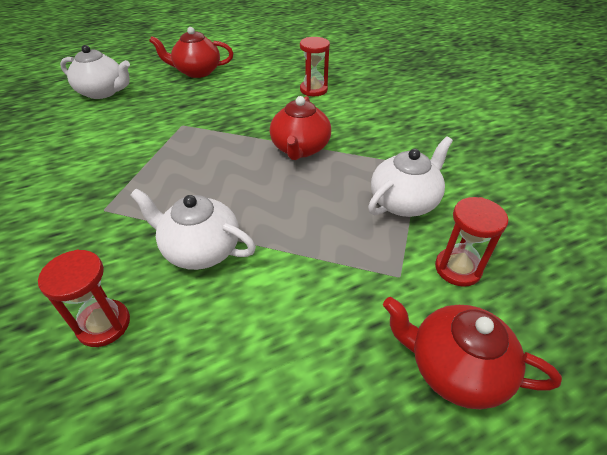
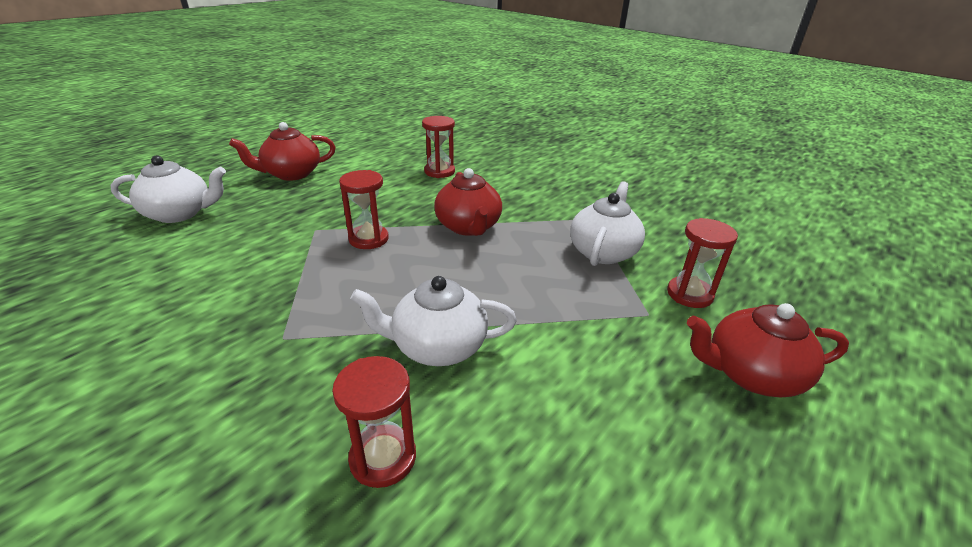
camera: 25 degrees left, 10 degrees down
(214, 142) = (368, 239): none -> red hourglass

